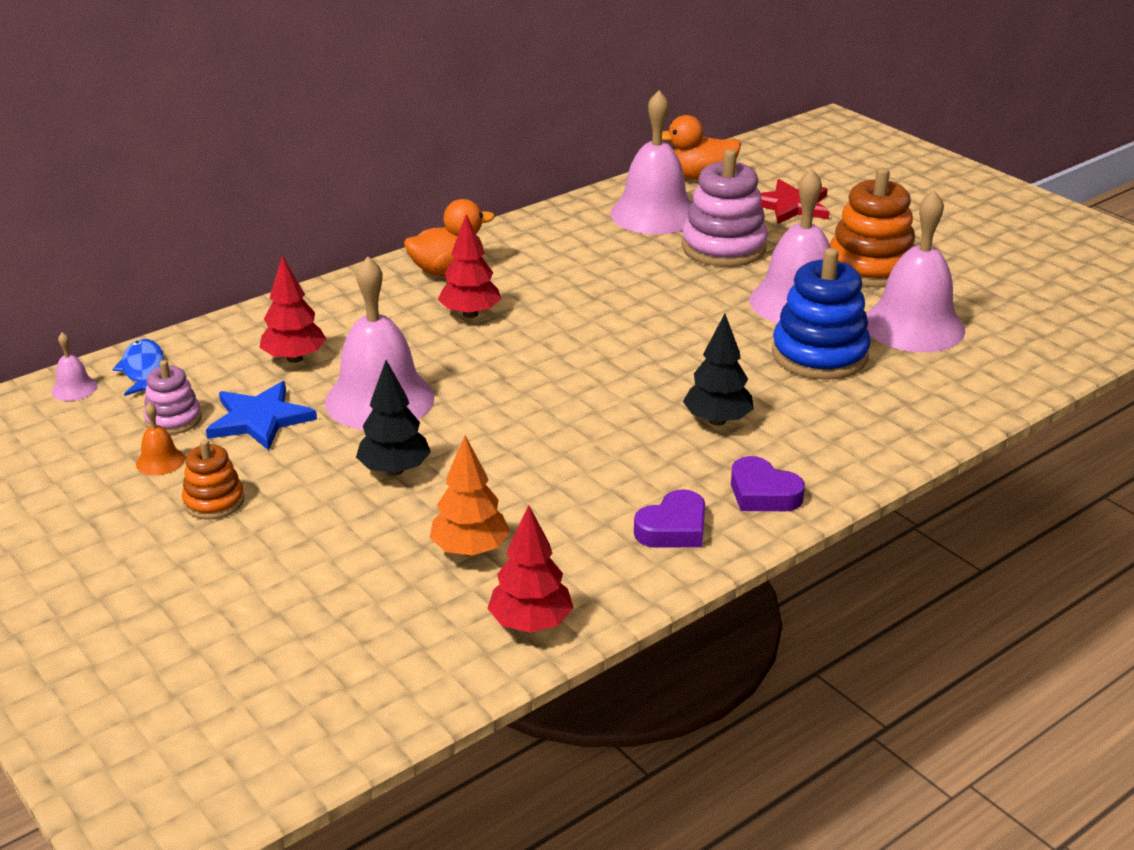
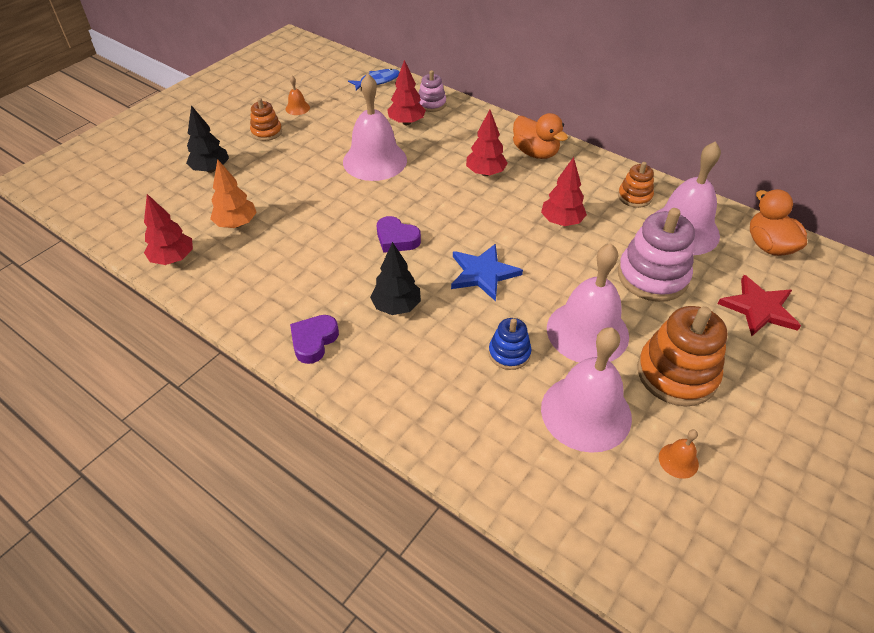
camera: 75 degrees right, 15 degrees up
(74, 388) = (353, 68): pink bell -> none
(173, 419) = (335, 102): pink stacking toy -> pink stacking toy (431, 104)
(260, 419) = (343, 127): blue star -> blue star (483, 273)
(394, 470) = (306, 181): black tree -> black tree (211, 169)
(579, 227) = (634, 197): none -> orange stacking toy
(603, 281) = (561, 222): none -> red tree
(673, 528) = (268, 302): purple heart -> purple heart (396, 239)
(819, 355) = (509, 353): blue stacking toy -> blue stacking toy, size x0.54
(978, 291) = (678, 460): none -> orange bell

